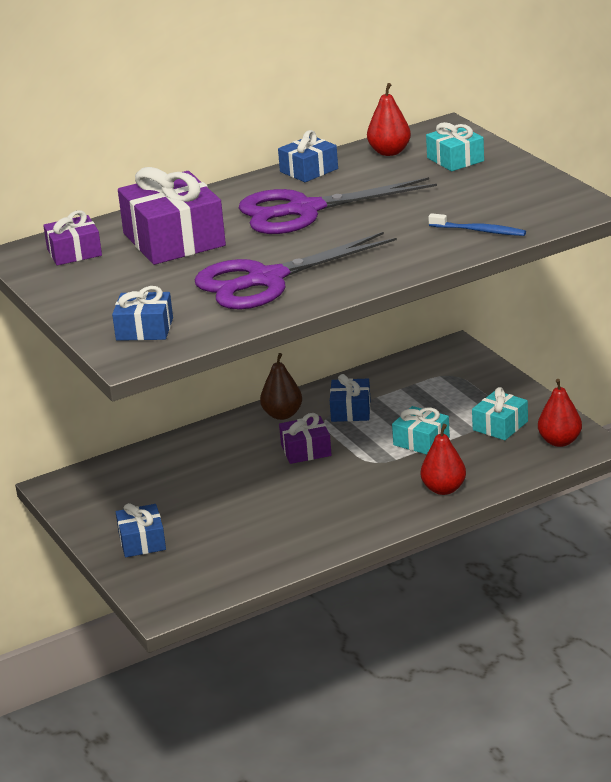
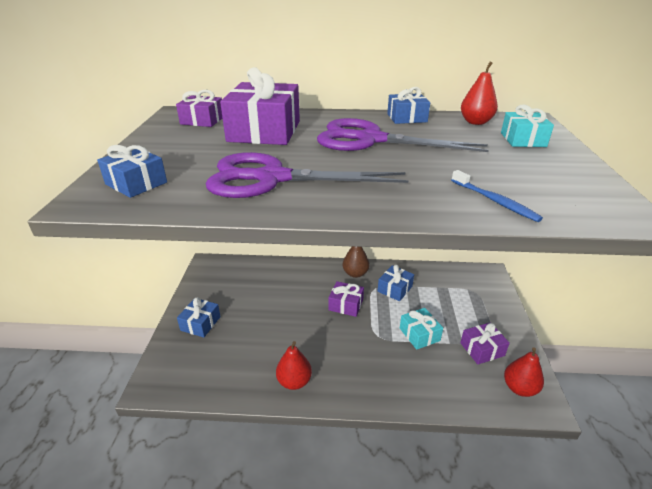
camera: 30 degrees right, 5 degrees up
(444, 489) = (404, 386): red pear -> red pear (294, 381)
(500, 426) = (482, 349): turquoise gift -> purple gift

